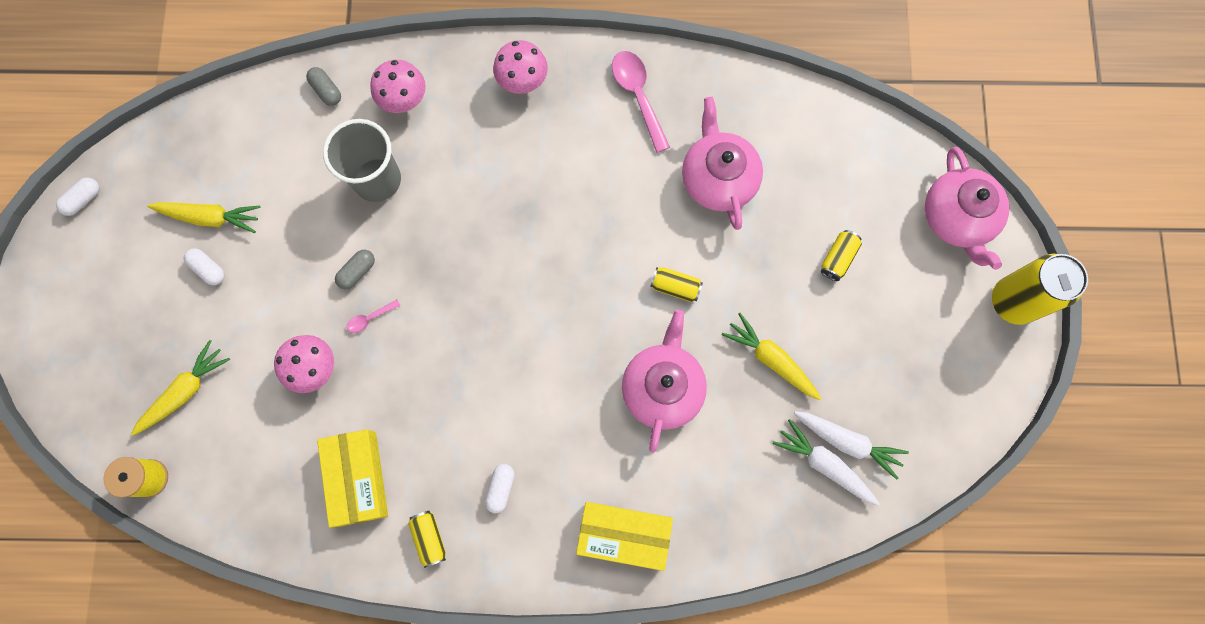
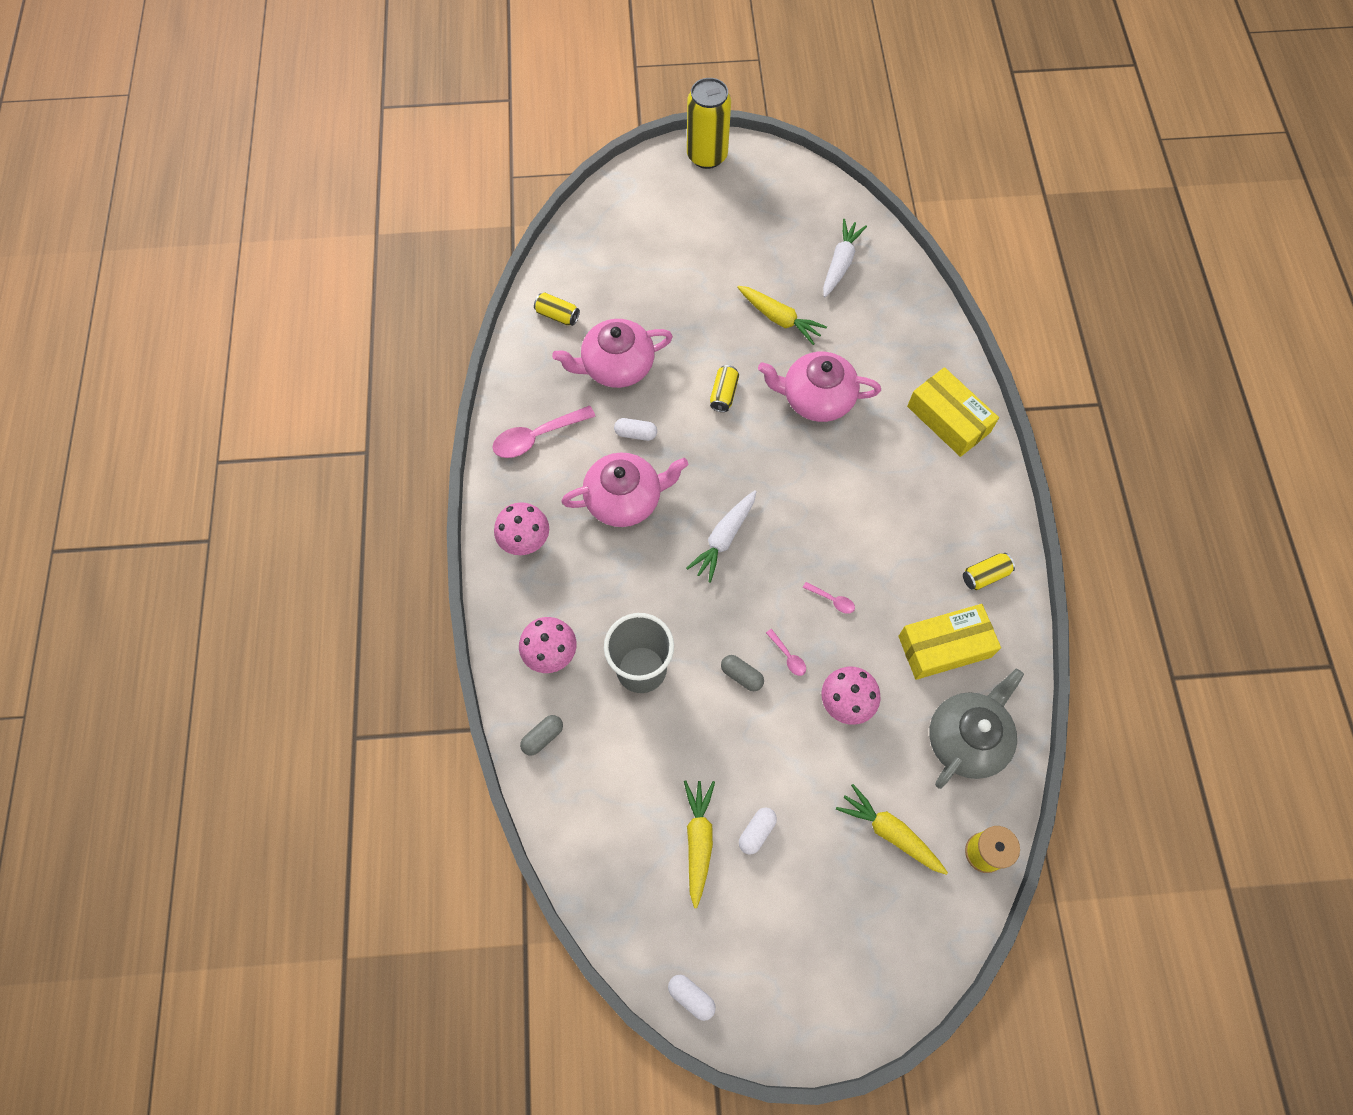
camera: 95 degrees left, 10 degrees down
(260, 483) = (967, 738): none -> grey teapot
(423, 370) = (832, 600): none -> pink spoon
(501, 488) = (929, 520): white capsule -> white capsule (636, 433)
(624, 534) = (948, 419): yellow box -> yellow box turned 45 degrees counterclockwise
(771, 359) = (779, 319): yellow carrot -> yellow carrot turned 90 degrees counterclockwise
(824, 464) = (862, 278): white carrot -> white carrot (724, 538)
(838, 258) = (683, 274): yellow can -> yellow can (557, 315)
(957, 218) = (639, 192): pink teapot -> pink teapot (625, 499)

